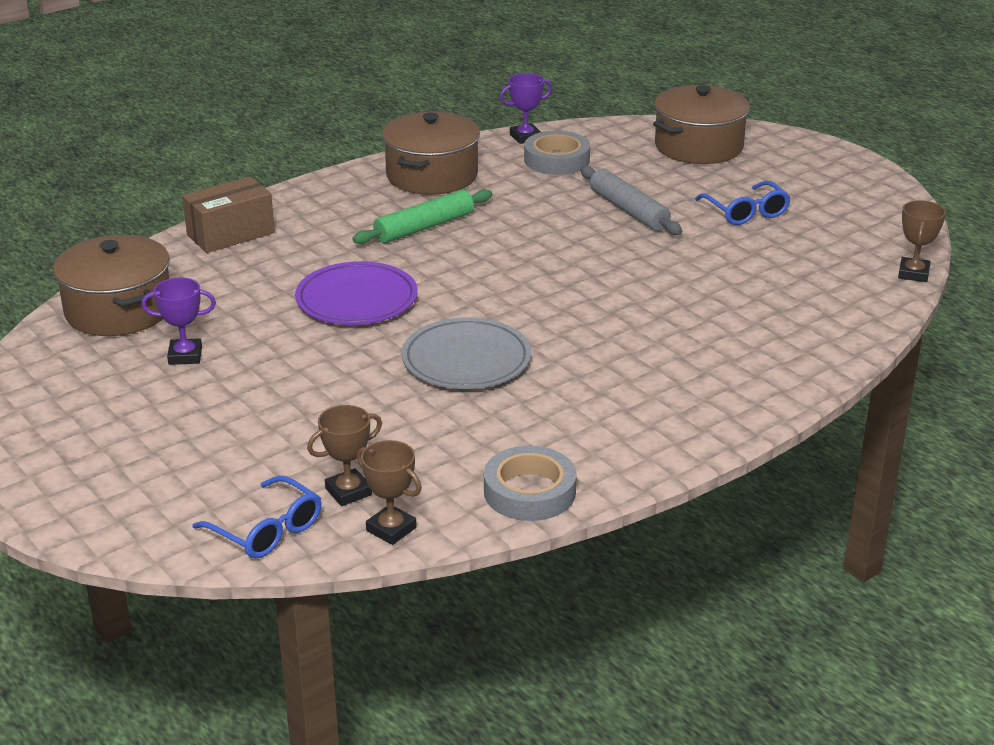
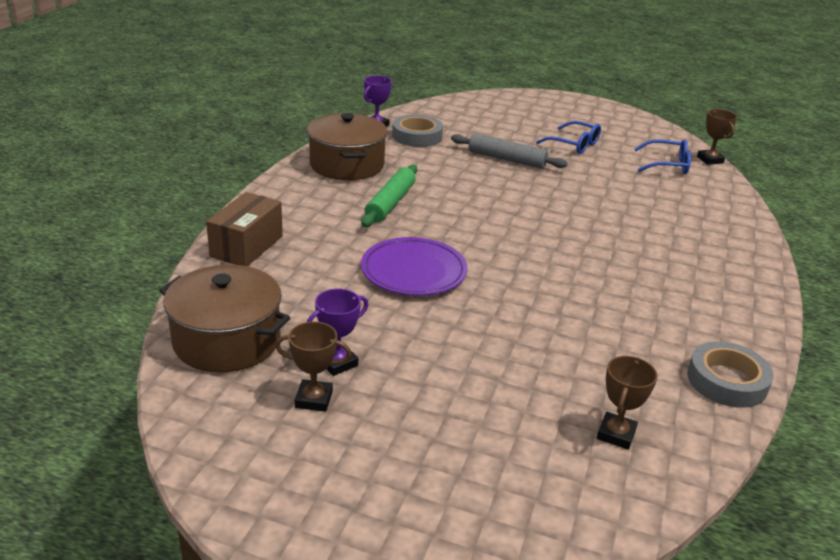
camera: 35 degrees left, 0 degrees up
(267, 530) = (604, 498): blue glasses -> blue glasses (667, 165)
(391, 529) = (687, 453): brown trophy -> brown trophy (314, 399)
(466, 360) = (550, 294): grey plate -> none
(699, 146) = (491, 110): brown pot -> none

